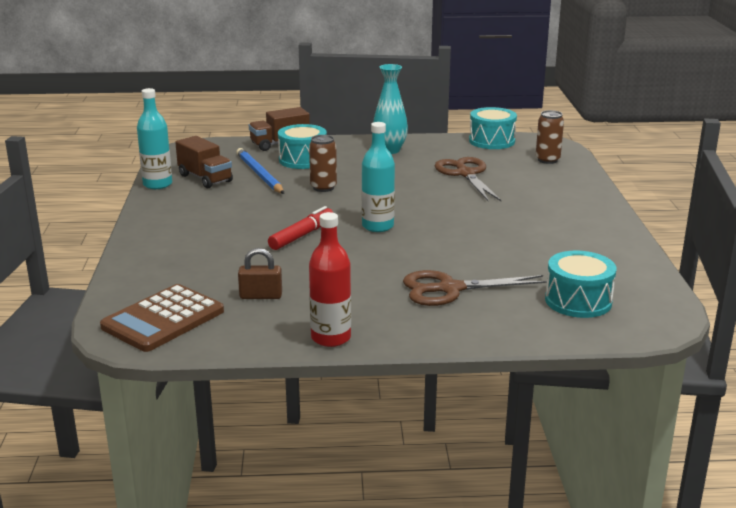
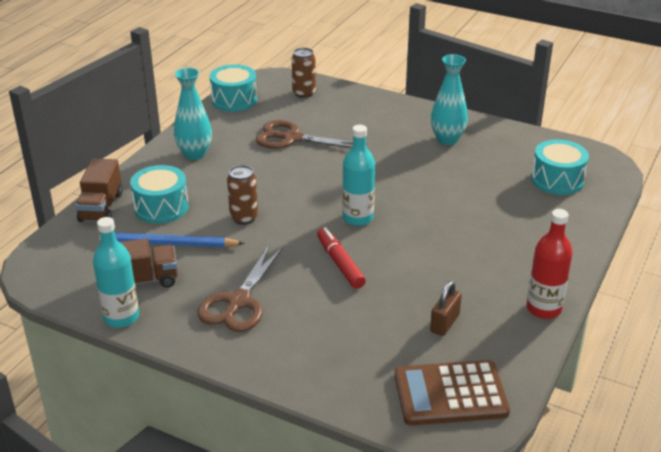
camera: 60 degrees left, 10 degrees up
(163, 319) = (450, 394): brown calculator -> brown calculator turned 105 degrees clockwise
(450, 289) = (501, 225): brown scissors -> brown scissors (238, 302)
(569, 233) = (447, 139): none -> turquoise vase

